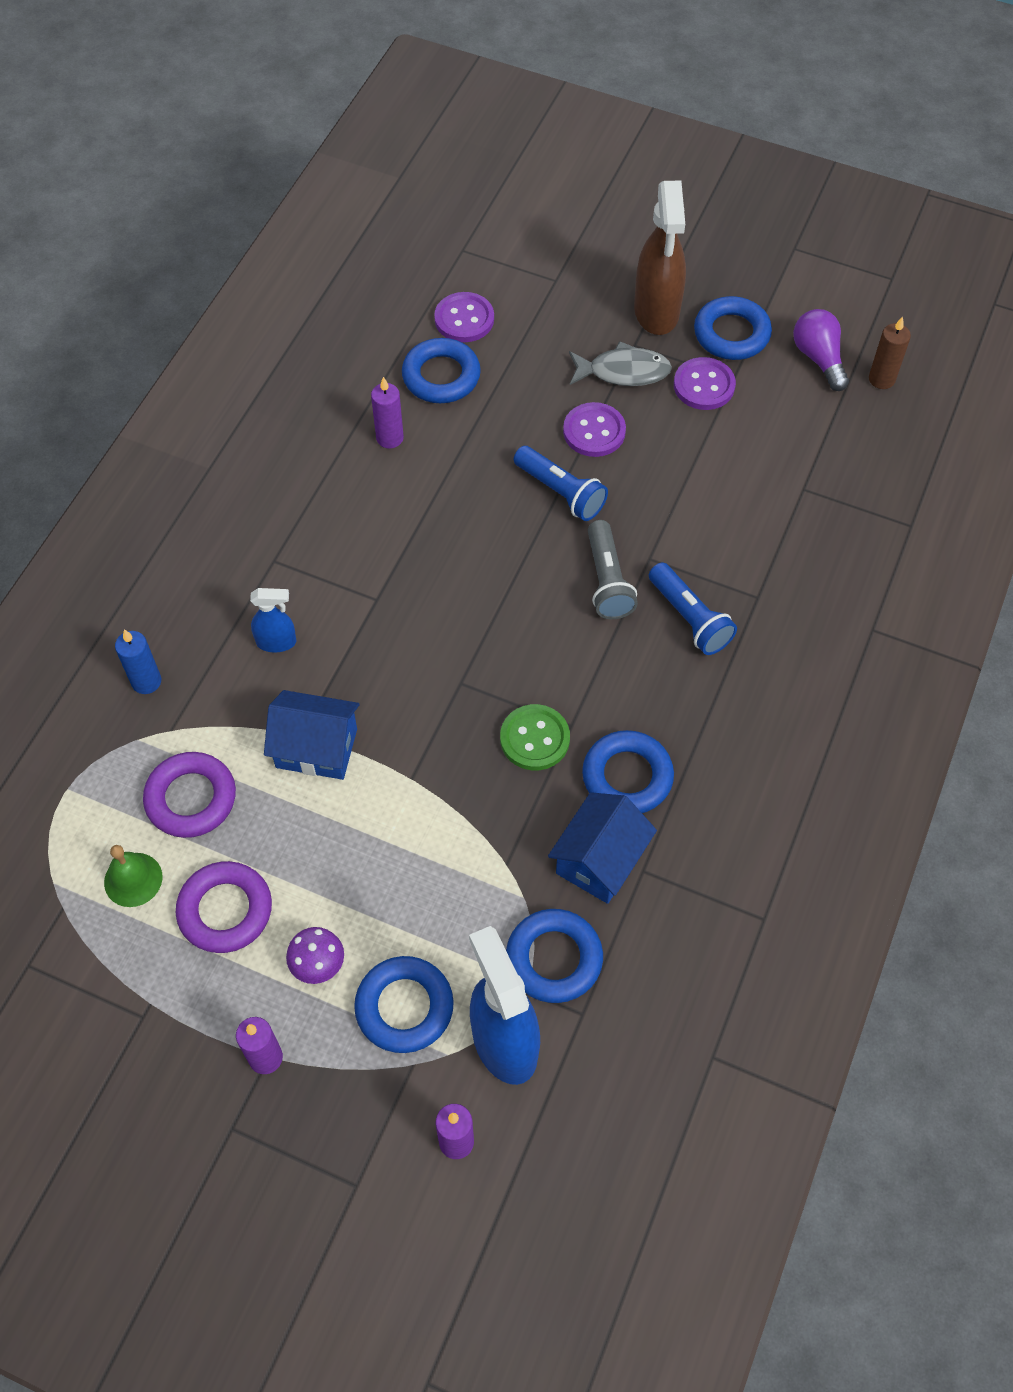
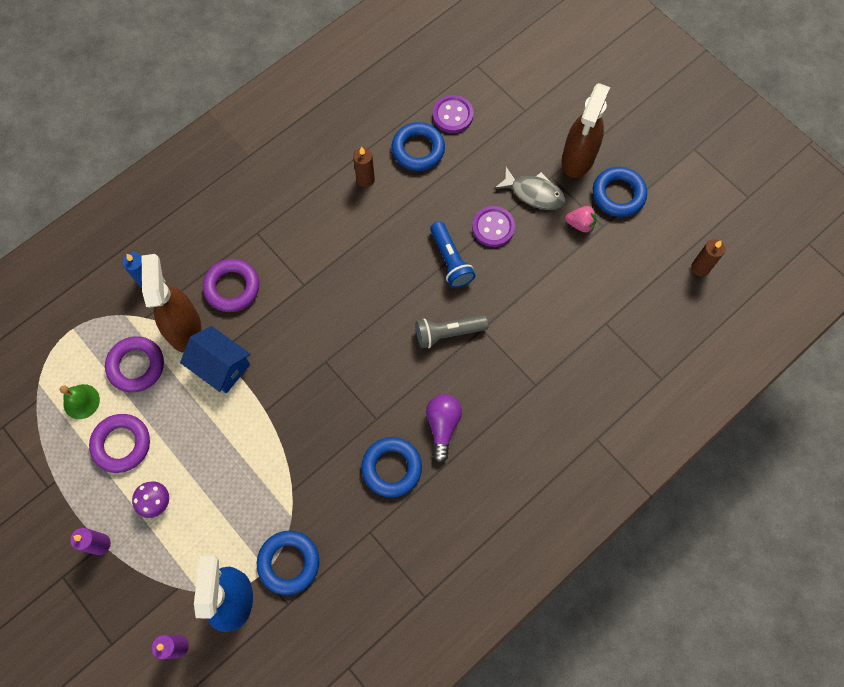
camera: 25 degrees right, 10 degrees up
(236, 720) = (184, 328): none -> brown spray bottle
(277, 642) = (232, 287): blue spray bottle -> purple ring
(390, 438) = (365, 179): purple candle -> brown candle
(404, 1007) = (190, 551): blue ring -> none
(534, 739) = (350, 418): green button -> none
(600, 860) = (347, 514): blue house -> none
(607, 581) = (448, 333): grey flashlight -> grey flashlight turned 60 degrees clockwise
(690, 618) = (485, 381): blue flashlight -> none
(704, 385) = (580, 224): purple button -> pink strawberry
(818, 358) = (666, 235): purple light bulb -> purple light bulb (442, 426)

